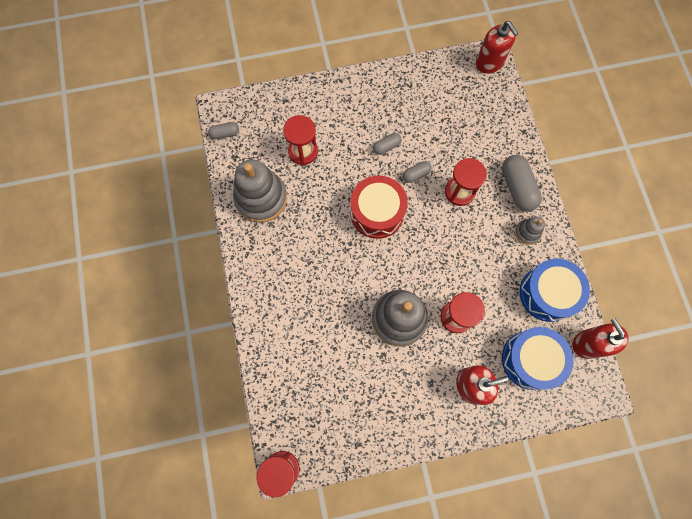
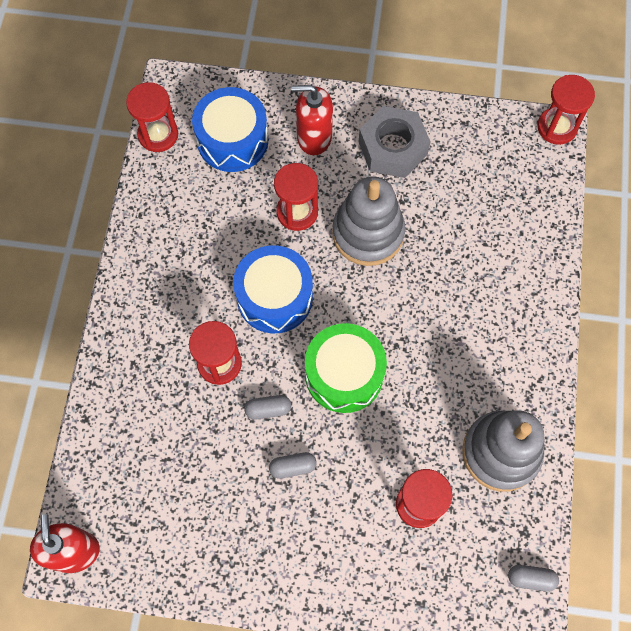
camera: 160 degrees left, 5 degrees down
(377, 212) = (344, 374): red drum -> green drum
(407, 399) = (392, 148): none -> grey nut
(517, 188) = (139, 341): grey capsule -> none
(527, 232) = (159, 279): grey stacking toy -> none
(547, 293) = (174, 201): blue drum -> blue drum (274, 297)
(588, 343) = (158, 135): red soap dispenser -> red hourglass

